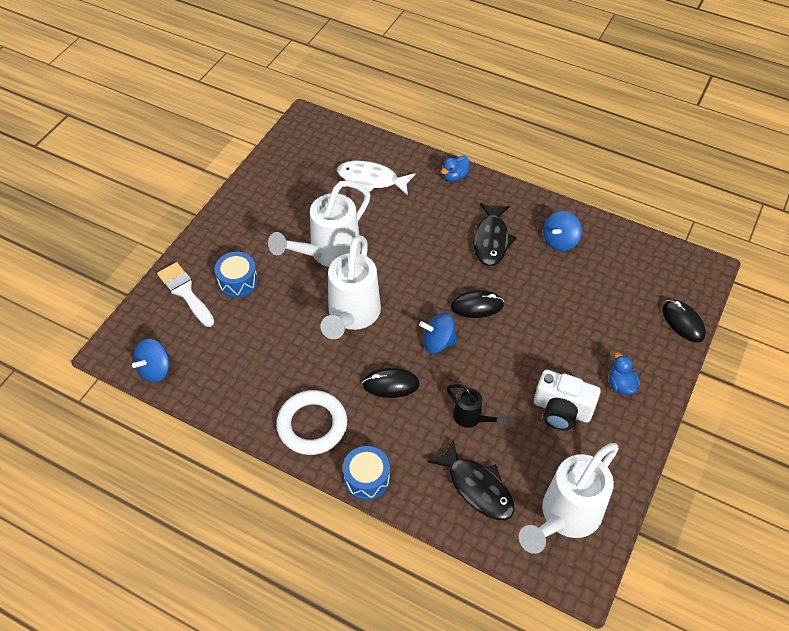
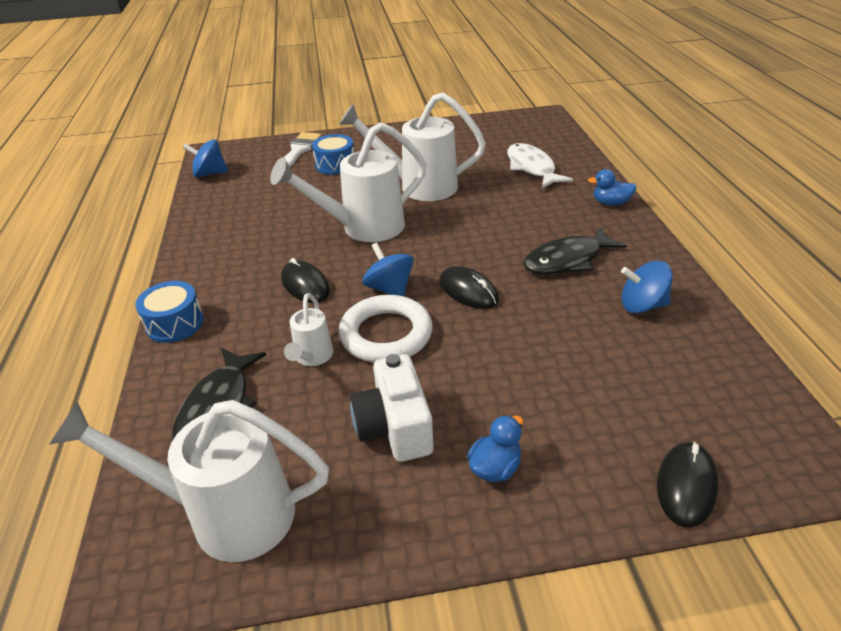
camera: 55 degrees right, 15 degrees down
(312, 425) = (215, 264): white ring -> white ring (386, 334)
(471, 418) = (312, 358): black watering can -> white watering can

